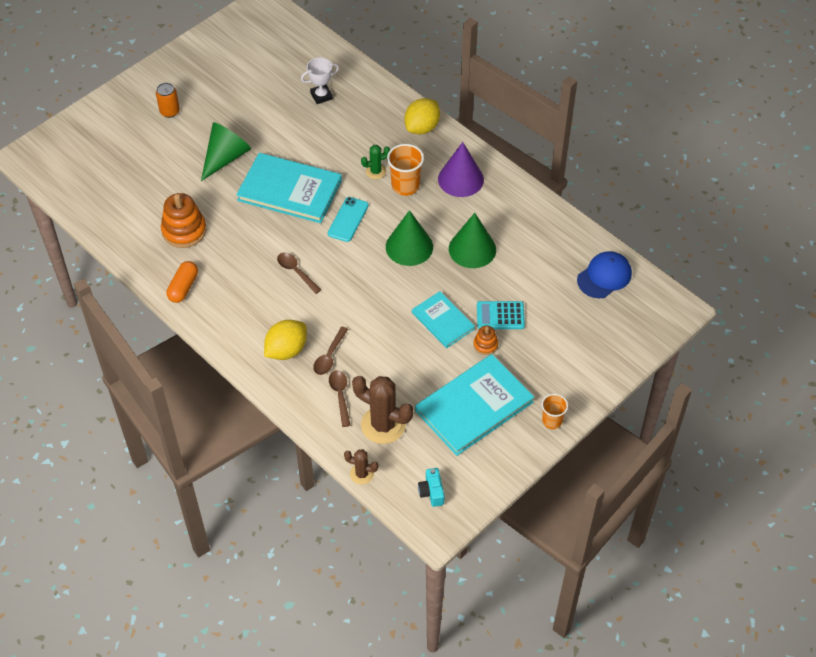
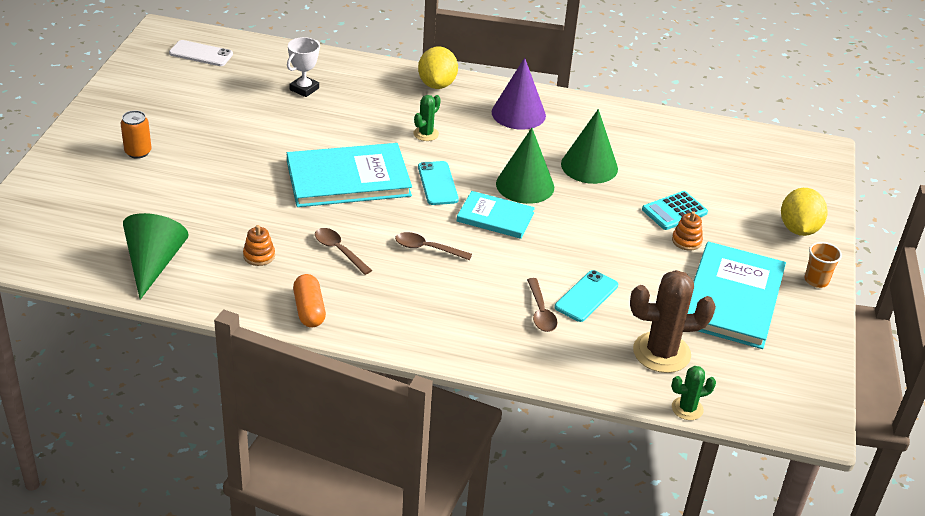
camera: 35 degrees left, 15 degrees down
(184, 231) = (259, 256): orange stacking toy -> orange stacking toy, size x0.53
(226, 157) = (246, 173): green cone -> green cone (154, 263)
(273, 35) = (201, 54): none -> white phone
(286, 350) = (488, 325): yellow lemon -> yellow lemon (798, 229)
(340, 395) = (589, 344): brown spoon -> brown spoon (339, 251)
(361, 474) = (687, 409): brown cactus -> green cactus
(371, 358) = (586, 296): none -> turquoise phone
(405, 186) = (469, 136): orange cup -> none
(431, 492) = (774, 393): turquoise camera -> none
(443, 321) = (624, 236): turquoise book -> turquoise book (495, 217)
(604, 276) = (733, 146): blue cap -> none

